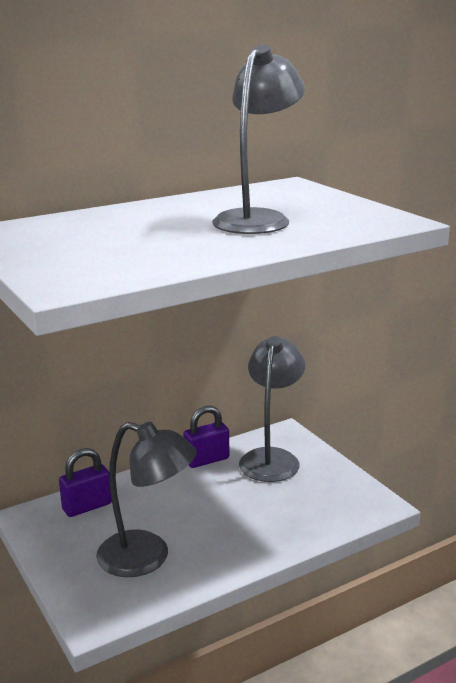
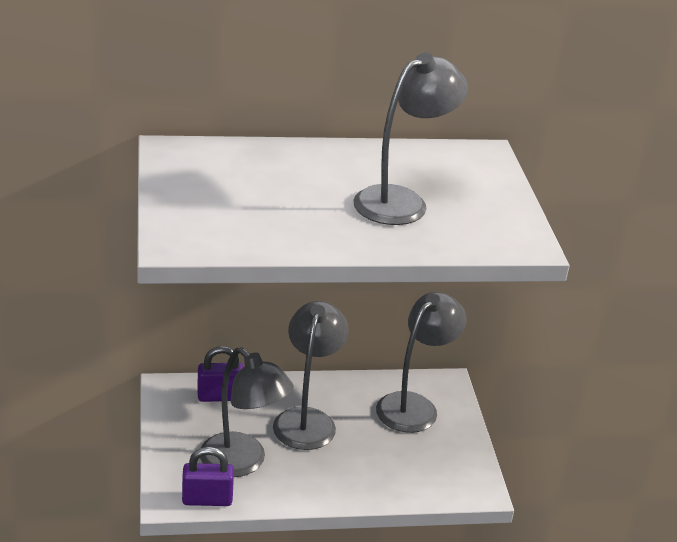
camera: 20 degrees right, 10 degrees up
(185, 499) = (307, 419): none -> grey lamp
(207, 460) = (352, 386): purple padlock -> purple padlock (207, 499)

